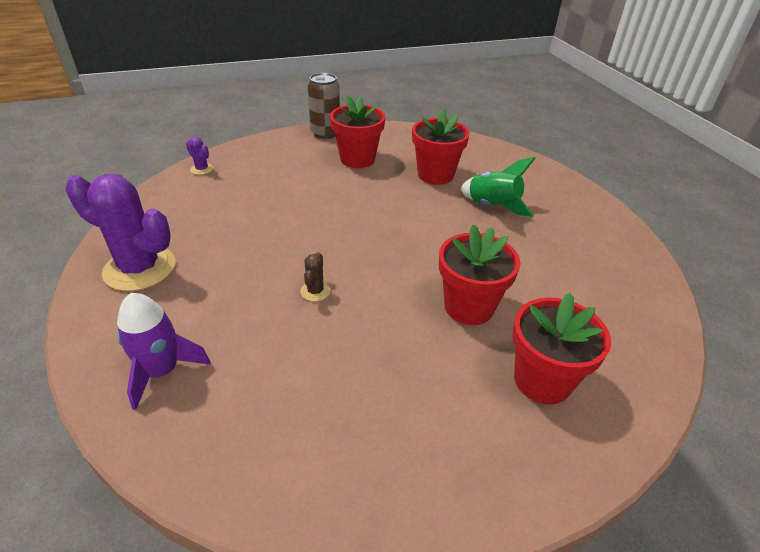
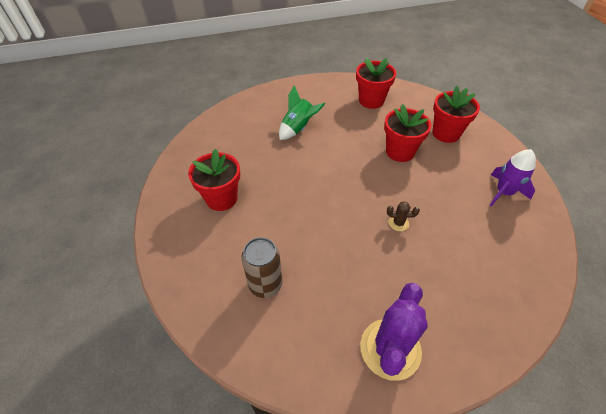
camera: 85 degrees left, 10 degrees up
(162, 371) = (490, 303): purple rocket -> purple rocket (504, 192)
(202, 169) = (221, 330): purple cactus -> none
(325, 133) = (164, 223): brown can -> brown can (265, 284)
(435, 175) = (254, 152): red flower pot -> red flower pot (371, 101)

